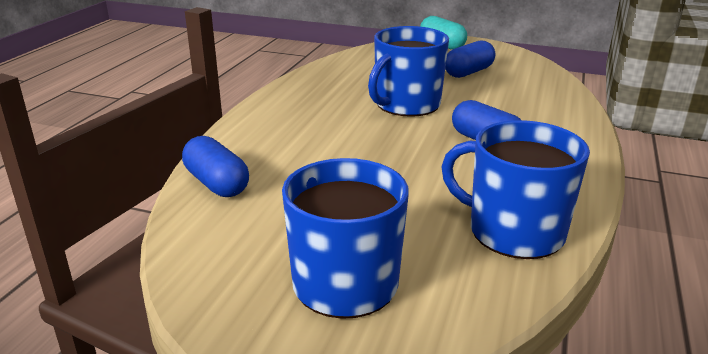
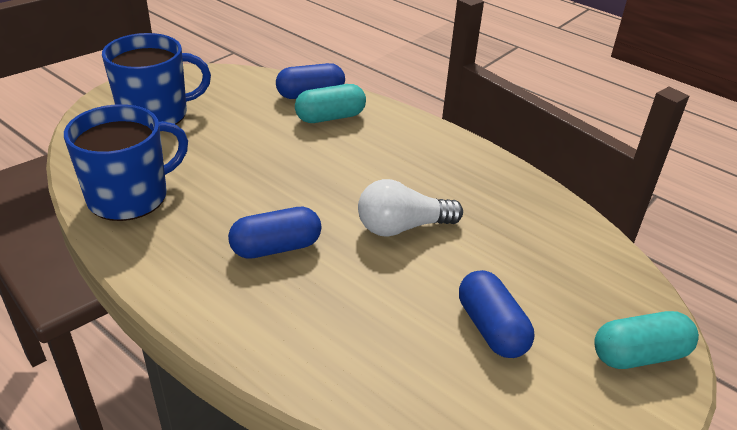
camera: 110 degrees right, 10 degrees up
(262, 162) = (330, 117): none -> turquoise capsule
(406, 105) = (402, 227): blue mug -> white light bulb

